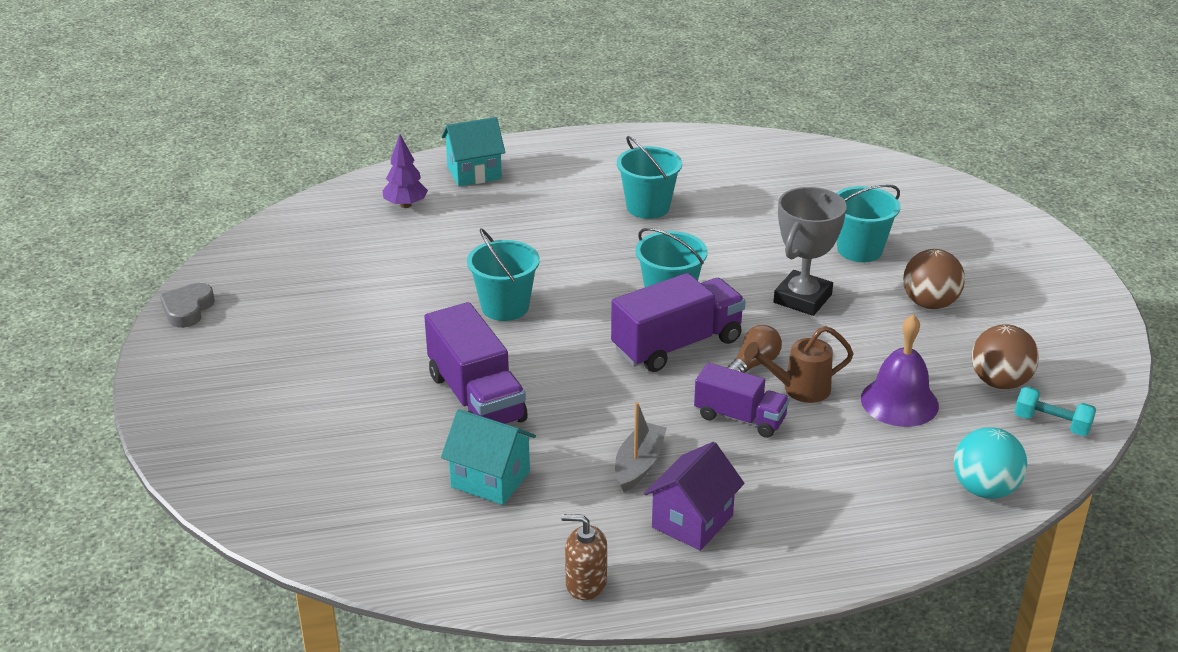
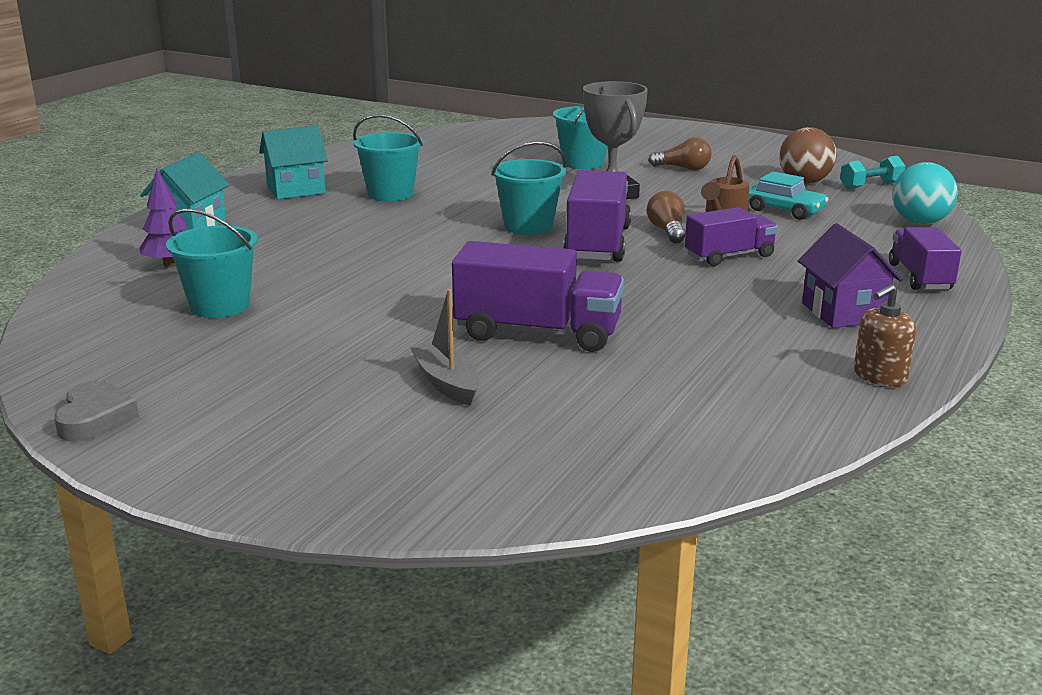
camera: 50 degrees left, 10 degrees down
(187, 309) = (95, 418): grey heart -> grey heart turned 150 degrees counterclockwise
(490, 479) = (672, 366): turquoise house -> turquoise house (296, 190)
(505, 307) = (421, 280): turquoise bucket -> turquoise bucket (220, 306)
(638, 464) = (738, 306): grey boat -> grey boat (446, 383)
(831, 536) = (919, 277): none -> purple truck
(899, 402) = (785, 210): purple bell -> turquoise car
(929, 303) = (683, 168): brown ball -> brown light bulb

